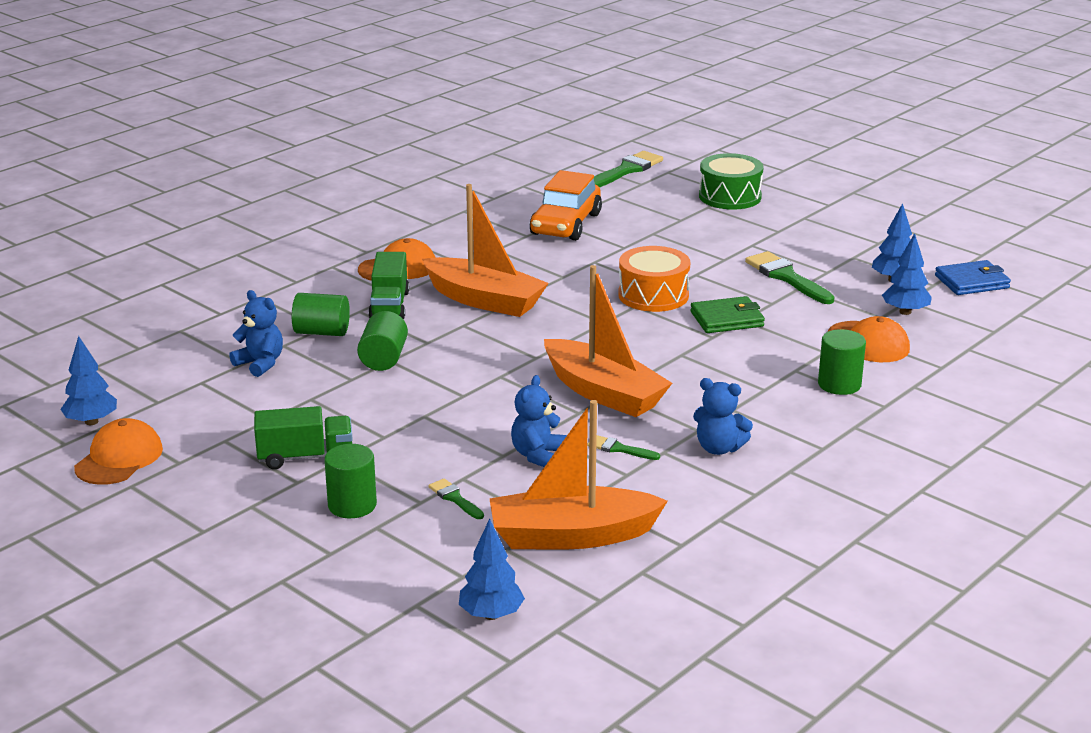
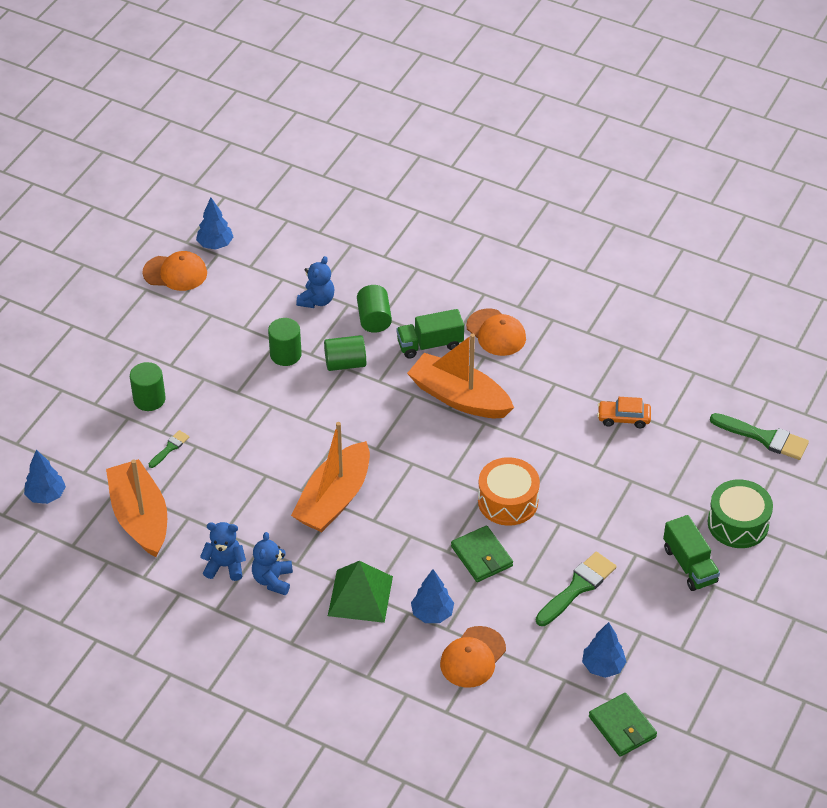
camera: 75 degrees right, 20 degrees up
(305, 457) = (201, 360): green truck -> green truck (689, 565)
(484, 300) = (459, 397): orange boat -> orange boat turned 105 degrees clockwise
(538, 455) = (235, 479): blue teddy bear -> blue teddy bear (225, 566)
(566, 224) = (623, 418): orange car -> orange car, size x0.57
(619, 449) = (256, 522): green brush -> none
(762, 395) = (360, 596): none -> green pyramid
(839, 384) = (393, 644): green cylinder -> green cylinder (285, 354)
(905, 312) = (540, 679): blue tree -> blue tree (432, 614)
(971, 282) = (622, 727): blue wallet -> green wallet

